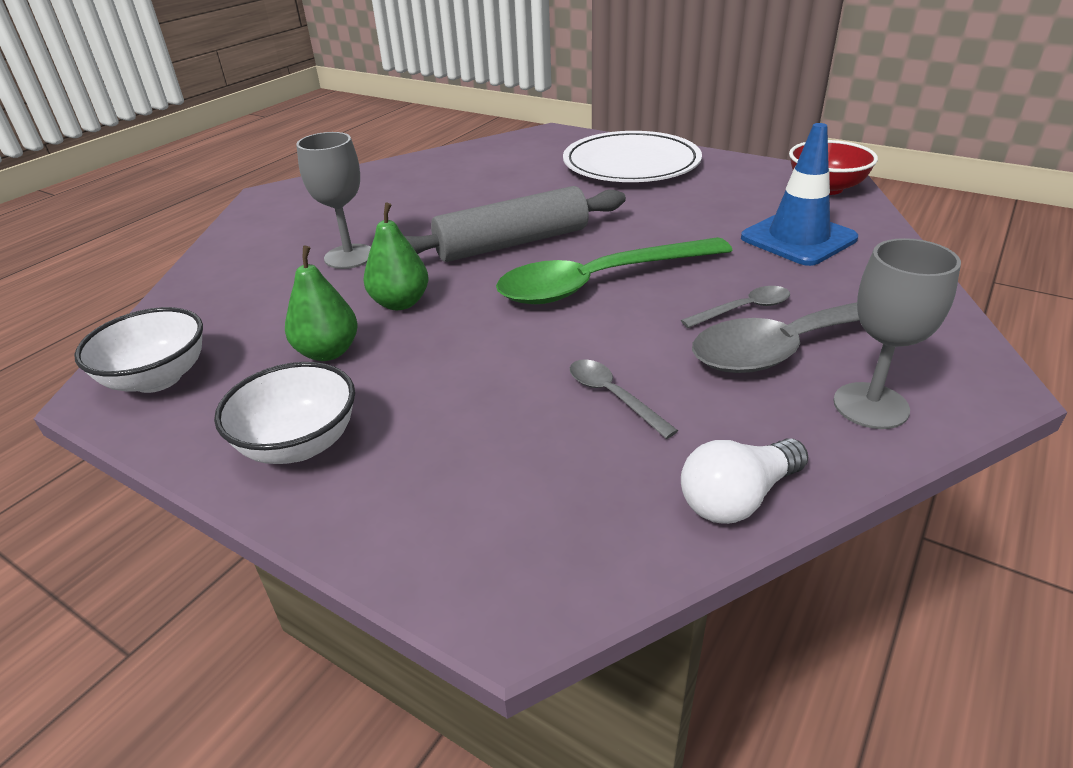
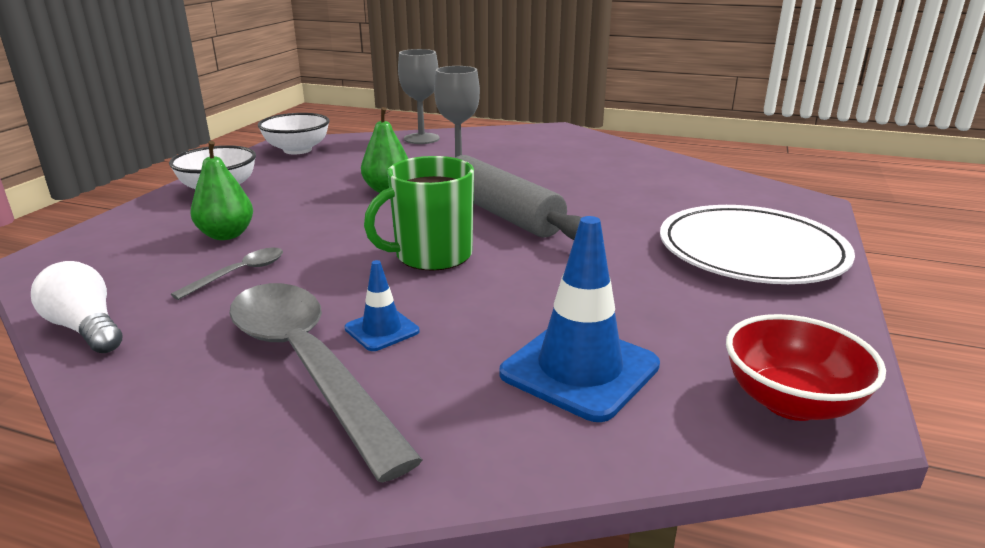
camera: 75 degrees right, 10 degrees down
(328, 352) = (320, 181): green pear -> green pear (226, 235)
(600, 282) = (432, 255): green spoon -> green mug
(743, 309) = (382, 330): grey spoon -> blue traffic cone
(870, 406) = (180, 403): grey goblet -> grey goblet (421, 139)

